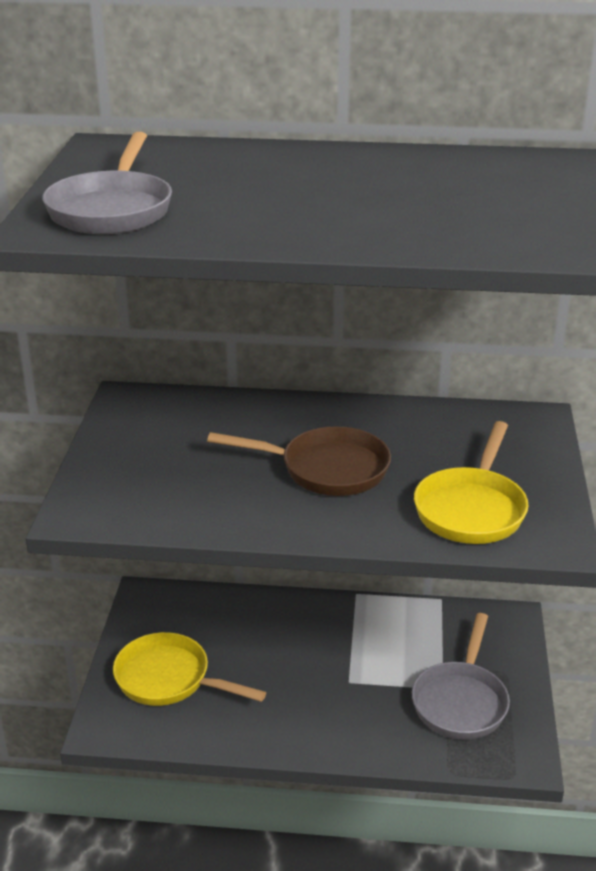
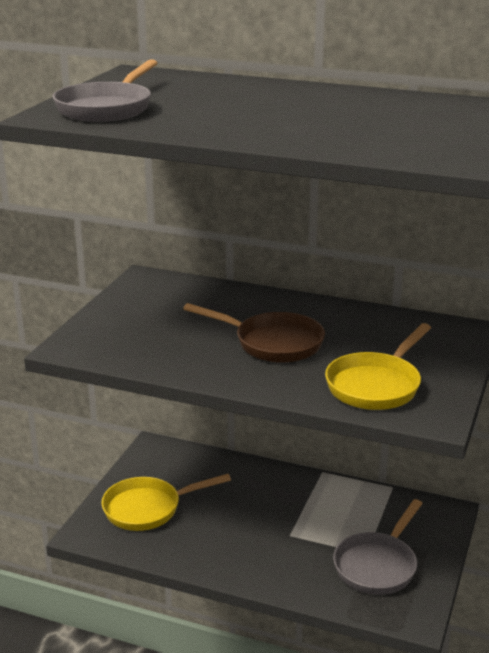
camera: 15 degrees right, 5 degrees down
(169, 679) = (148, 508): yellow pan -> yellow pan turned 60 degrees counterclockwise

